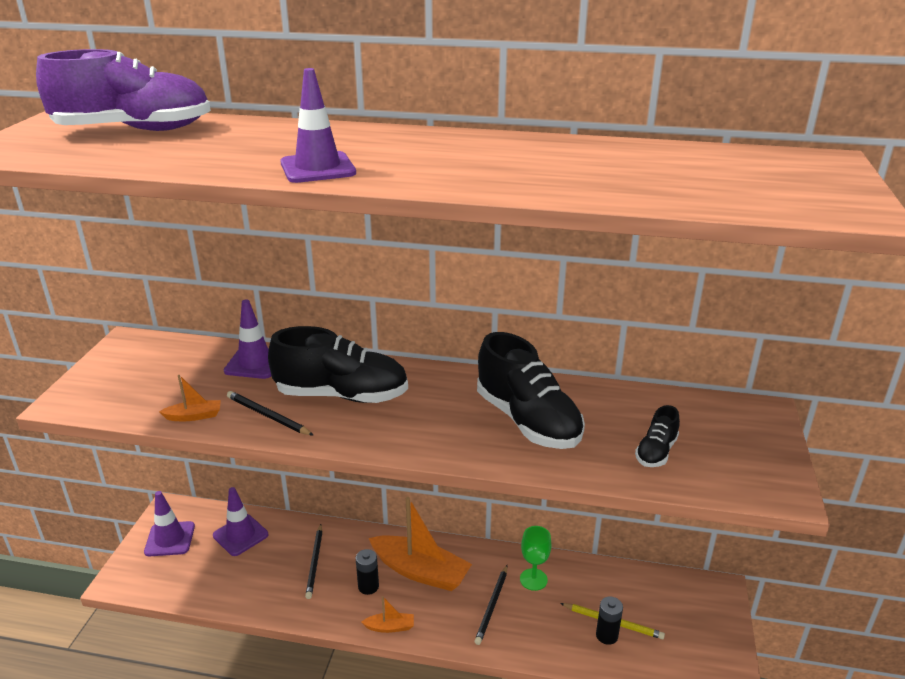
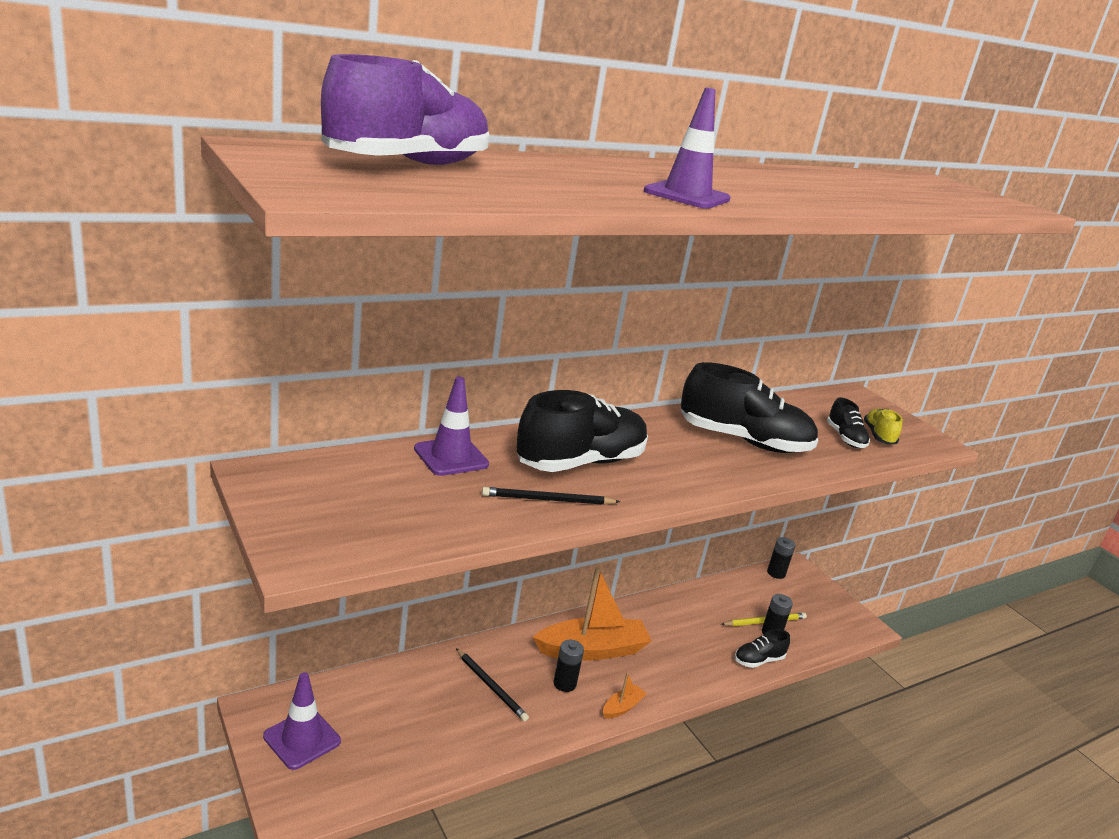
camera: 45 degrees left, 5 degrees down
(194, 416) = (478, 523): orange boat -> none
(240, 535) = (381, 697): purple traffic cone -> none
(492, 606) = (676, 650): black pencil -> none
(533, 579) = (681, 616): green goblet -> none
(561, 652) = (758, 660): none -> black shoe
(686, 584) = (776, 573): none -> black battery
(707, 462) = (878, 436): none -> yellow shoe

